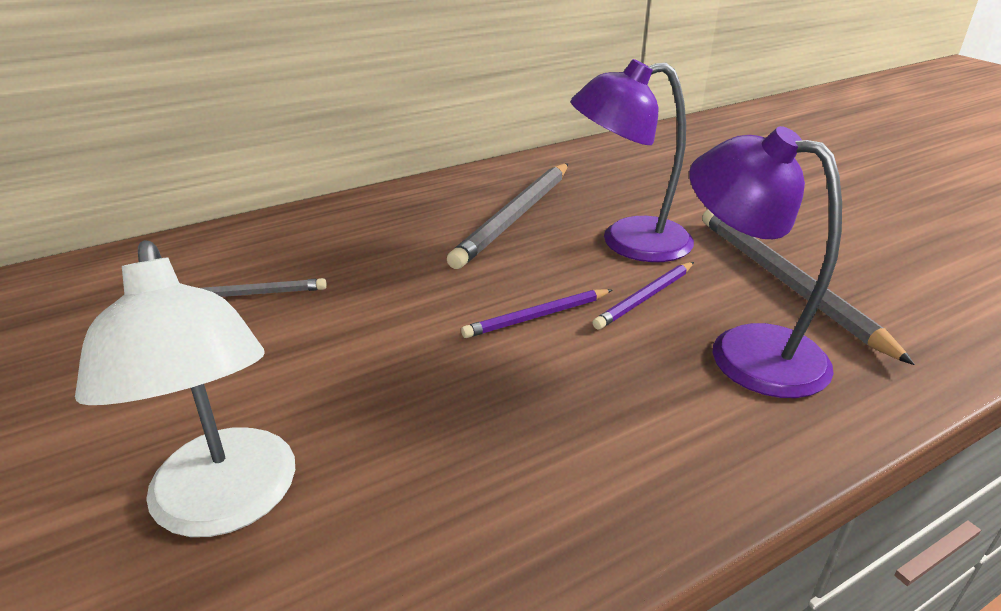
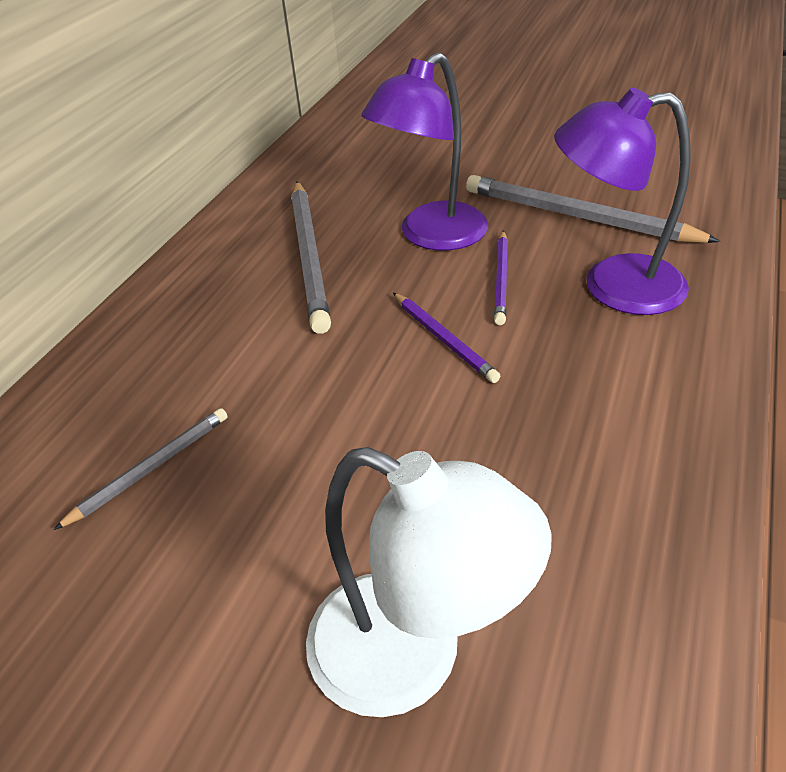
camera: 35 degrees left, 10 degrees up
(537, 316) = (443, 339): purple pencil -> purple pencil turned 60 degrees counterclockwise

